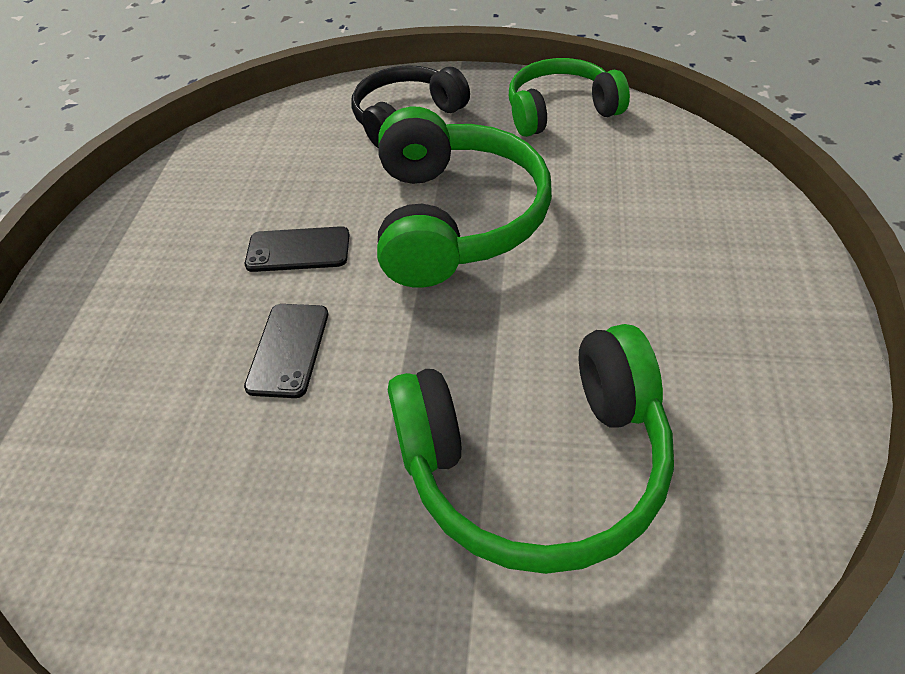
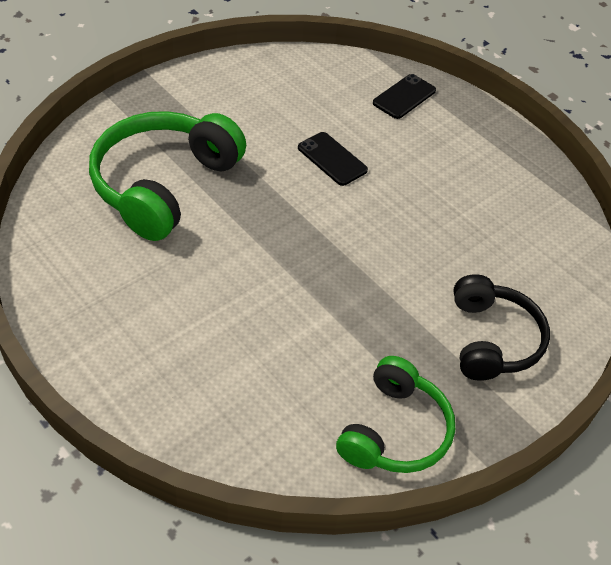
camera: 125 degrees right, 0 degrees up
(298, 250) = (405, 203): black phone -> black phone (404, 97)
(456, 219) = (348, 279): green headphones -> none

